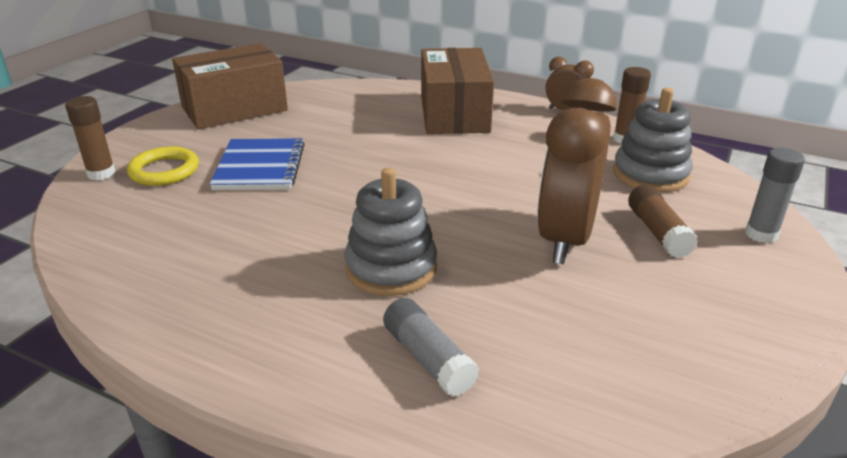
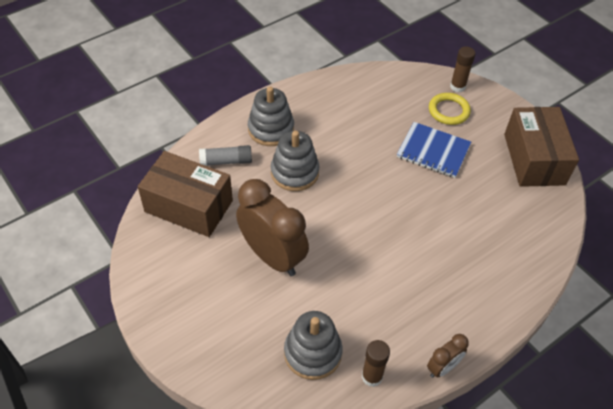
camera: 115 degrees right, 20 degrees up
(301, 330) = (271, 129): none -> grey stacking toy
(454, 114) = (471, 284): brown box -> brown box (189, 206)
(657, 232) = (250, 306): brown glue stick -> none
(761, 234) = (213, 360): grey glue stick -> none

